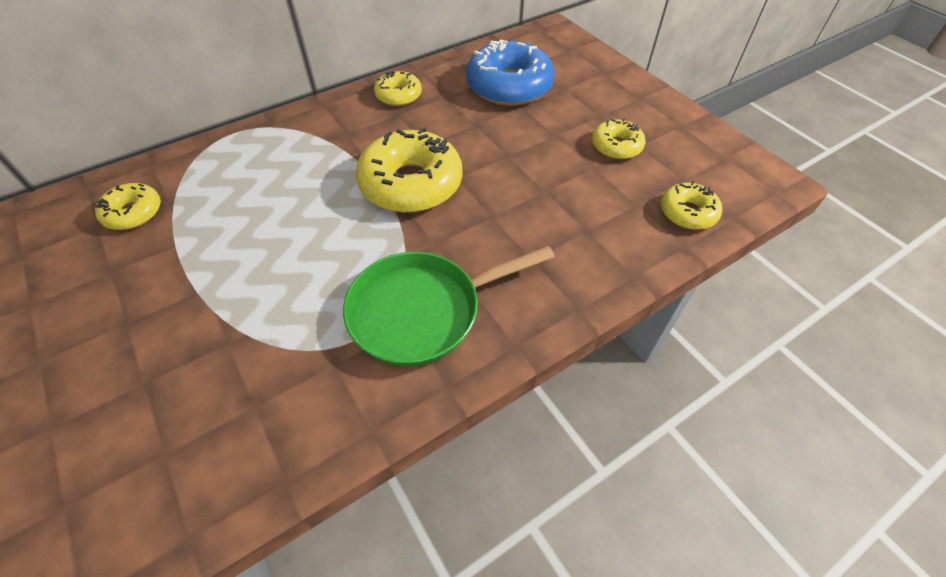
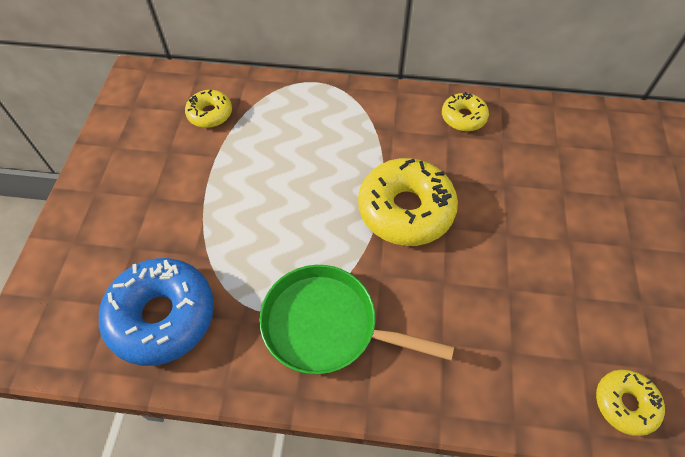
camera: 40 degrees right, 5 degrees up
(509, 86) = (570, 163): blue donut -> blue donut (162, 316)
(616, 146) = (618, 290): yellow donut -> none

